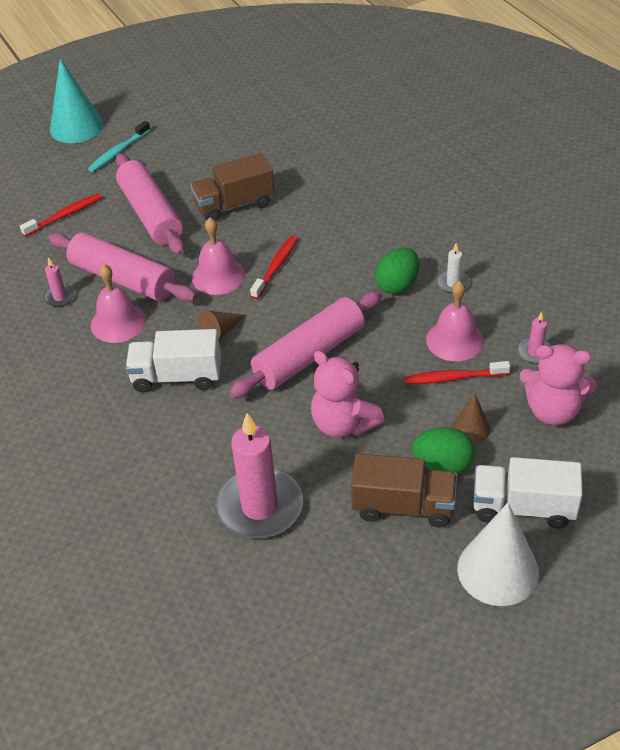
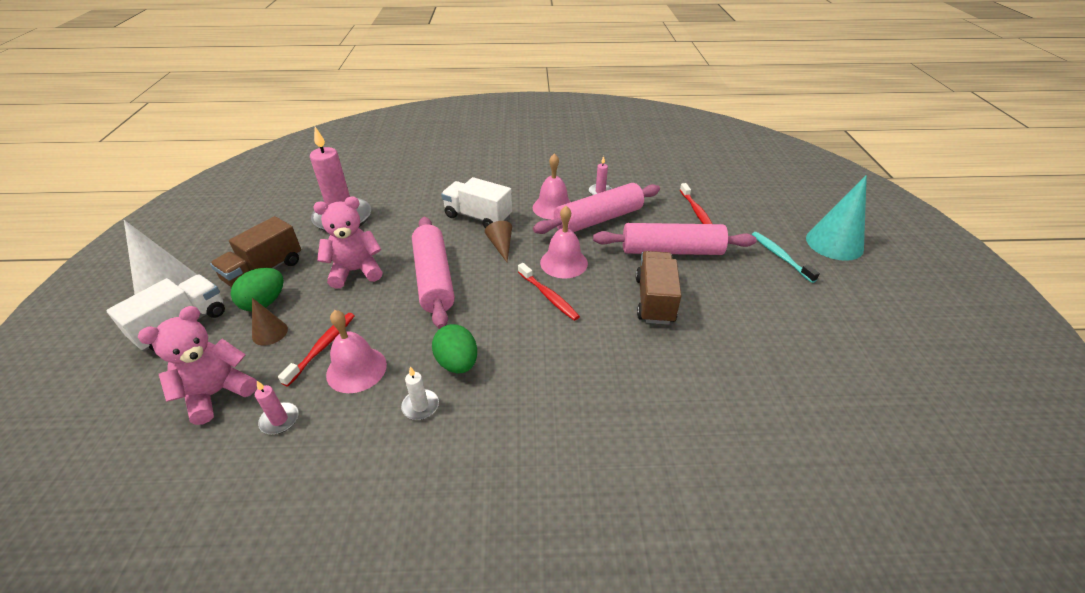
camera: 115 degrees right, 5 degrees down
(177, 377) = (478, 217): white truck -> white truck turned 90 degrees counterclockwise

